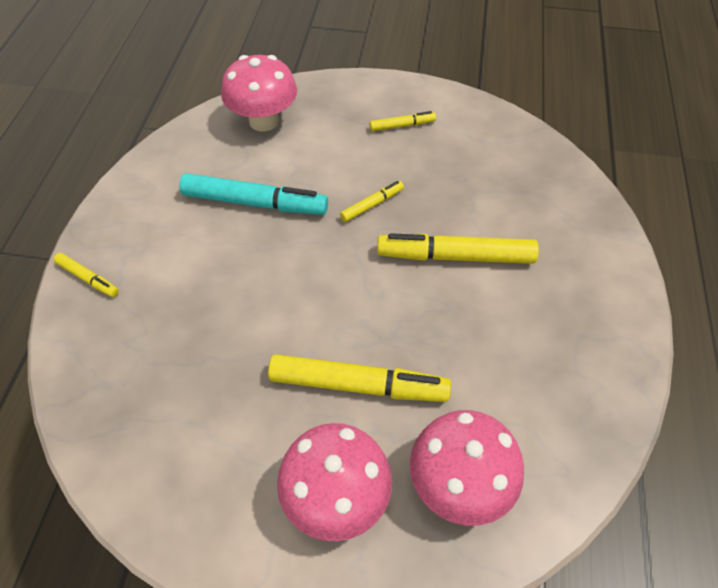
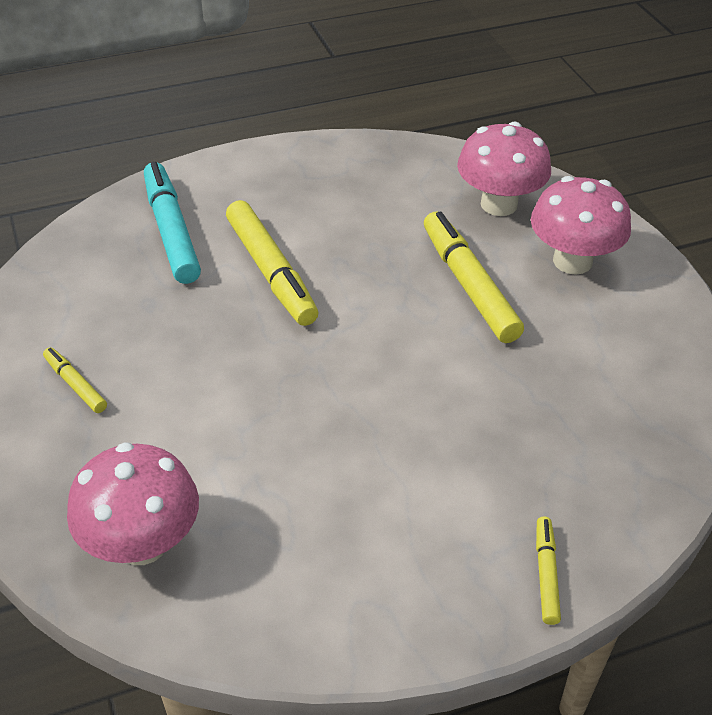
camera: 120 degrees left, 10 degrees down
(255, 203) = (309, 470): turquoise marker -> turquoise marker (172, 231)
(372, 205) = (239, 359): yellow marker -> none

